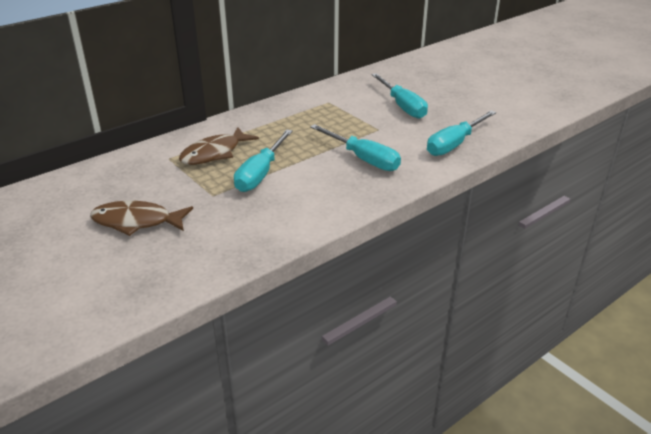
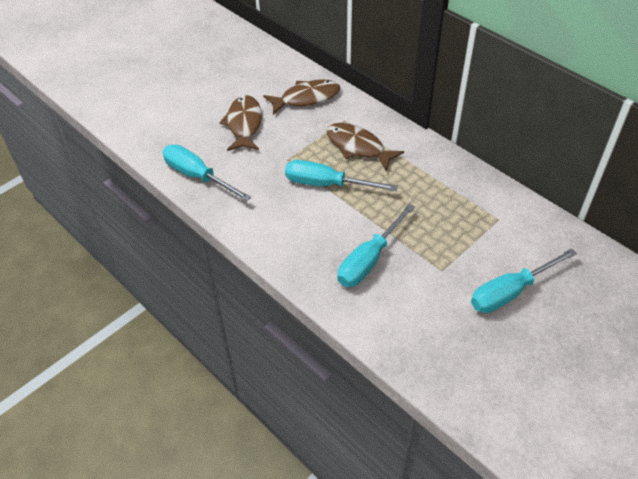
camera: 85 degrees right, 15 degrees up
(117, 178) = (306, 98): none -> brown fish
(454, 144) = (422, 346): turquoise screwdriver -> turquoise screwdriver (197, 176)

